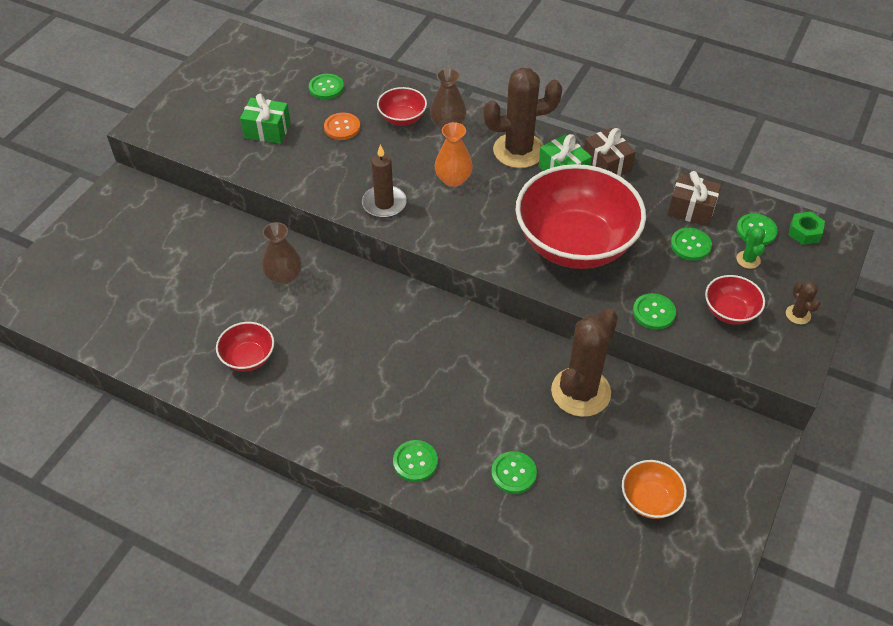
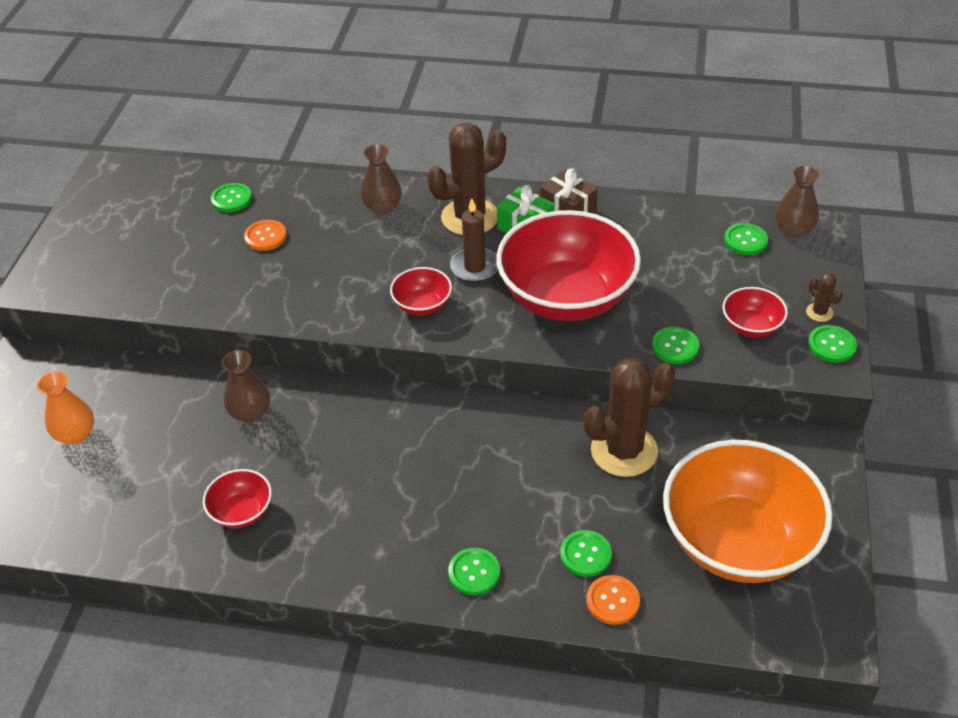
camera: 15 degrees left, 5 degrees down
(267, 130) = (180, 258): green gift -> none
(384, 204) = (344, 305): brown candle -> brown candle (475, 267)
(402, 118) = (330, 212): red bowl -> red bowl (422, 305)
(453, 179) = (410, 262): orange vase -> orange vase (76, 434)
(521, 520) = (613, 601): none -> orange button
(580, 392) = (624, 451): brown cactus -> brown cactus turned 45 degrees clockwise
(650, 499) = (738, 541): orange bowl -> orange bowl, size x2.28
(690, 245) = (685, 270): green button -> green button (831, 345)
(691, 209) = (672, 235): brown gift -> none
(748, 260) = (749, 271): green cactus -> none
(804, 232) = (793, 231): green nut -> brown vase

